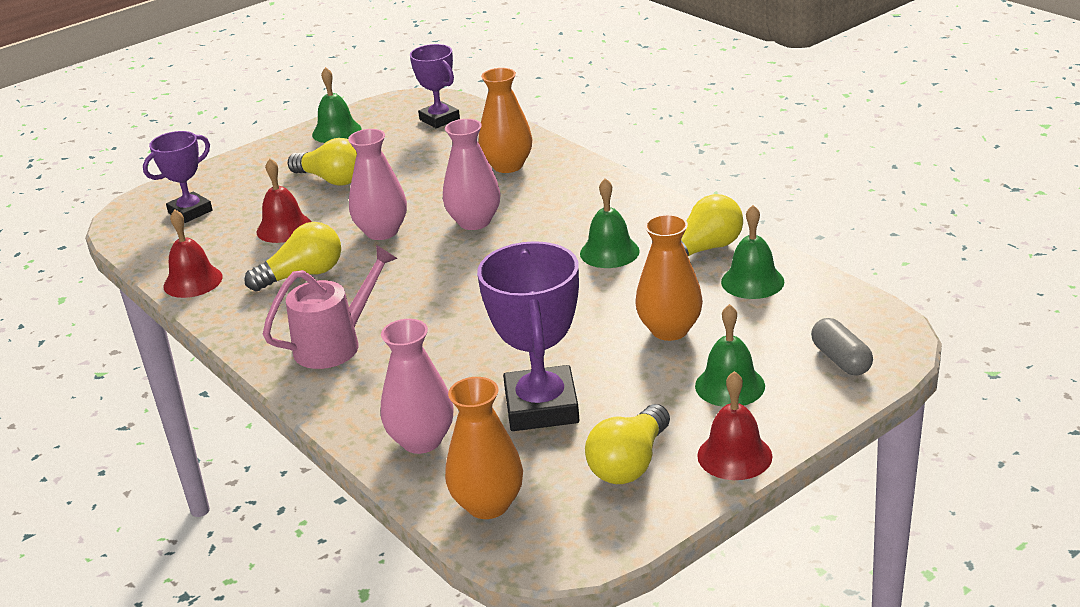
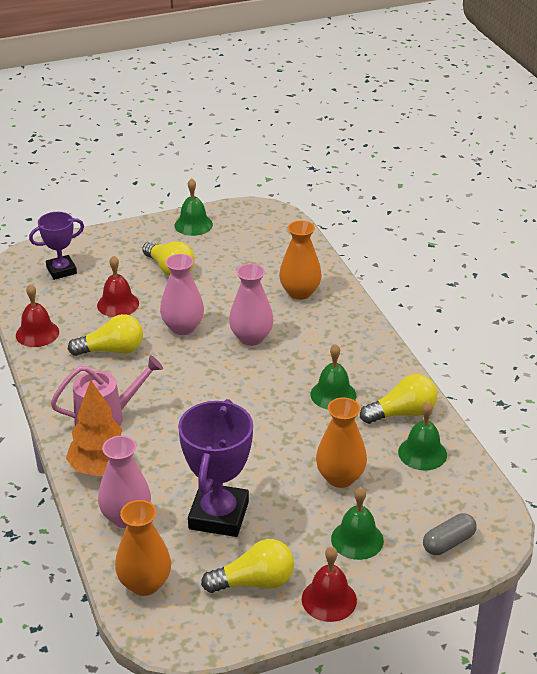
camera: 15 degrees right, 5 degrees up
(357, 398) = (100, 468): none -> orange tree
(439, 119) = (272, 234): purple trophy -> none
(629, 463) = (254, 582): yellow light bulb -> yellow light bulb turned 150 degrees counterclockwise
(841, 360) = (448, 543): grey capsule -> grey capsule turned 60 degrees clockwise

